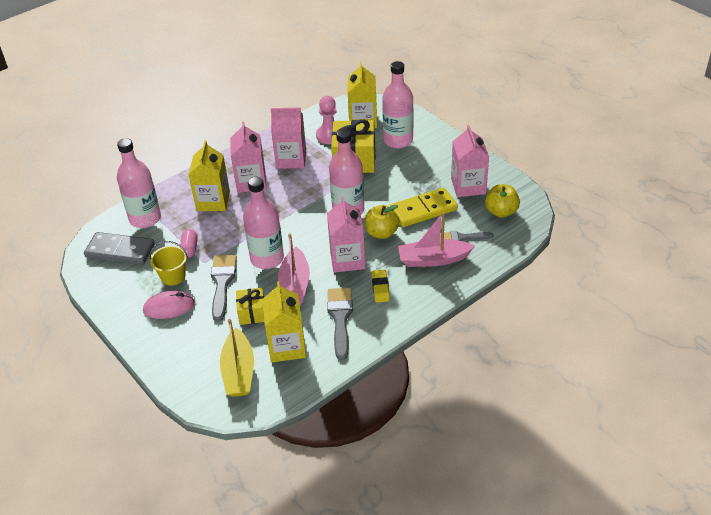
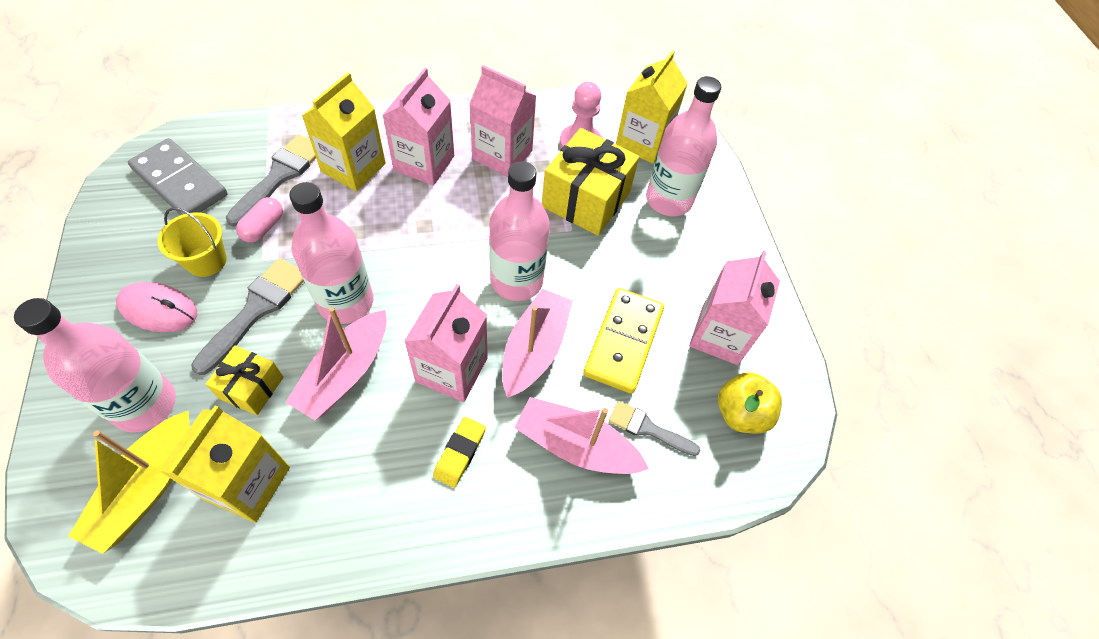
camera: 20 degrees right, 15 degrees up
(145, 219) = (251, 149): pink bottle -> pink bottle (145, 405)
(340, 318) = (361, 476): grey brush -> grey brush (280, 176)
(382, 233) = (534, 349): yellow apple -> pink boat
(423, 210) = (623, 342): yellow domino -> yellow domino turned 75 degrees counterclockwise

